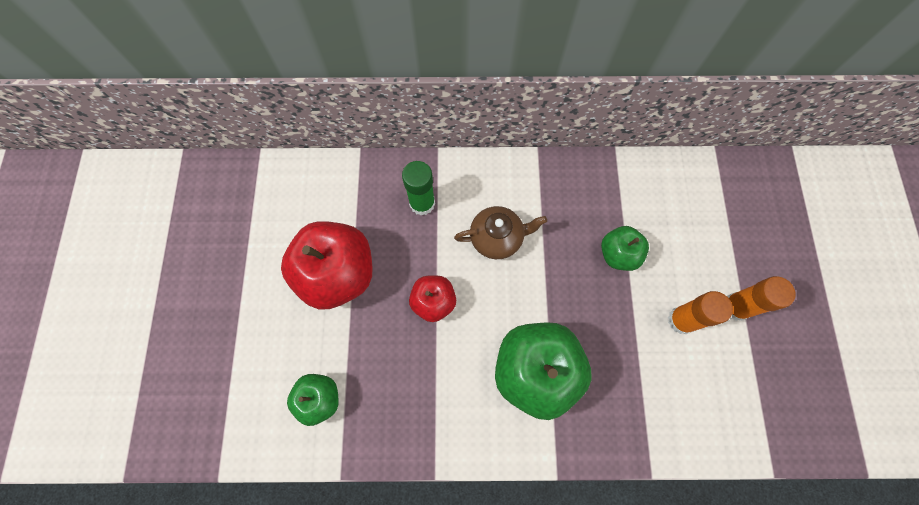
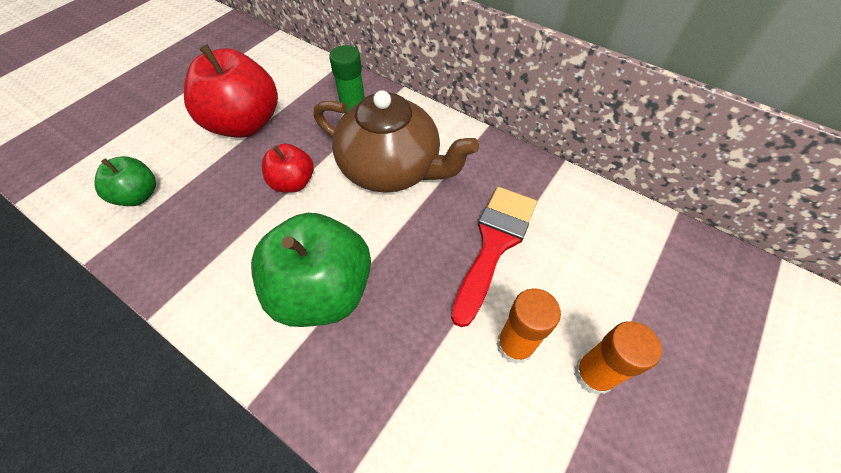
camera: 35 degrees right, 15 degrees down
(497, 238) = (391, 168): brown teapot -> brown teapot, size x1.76
(618, 254) = (494, 244): green apple -> red brush

